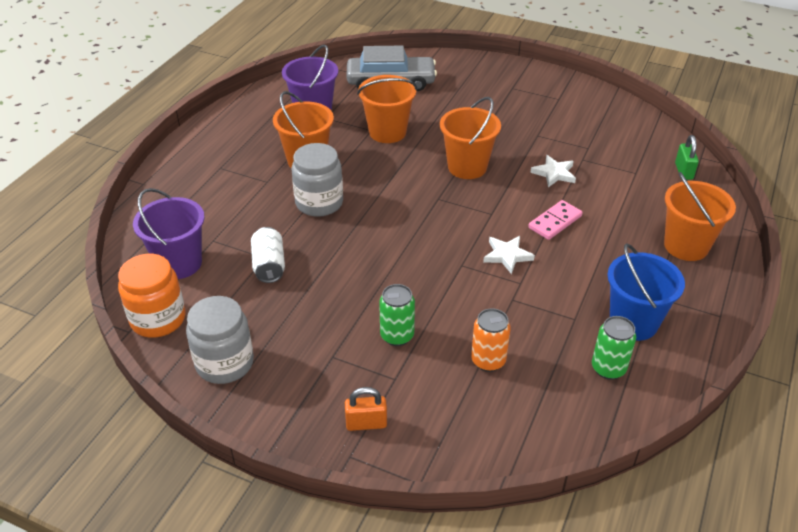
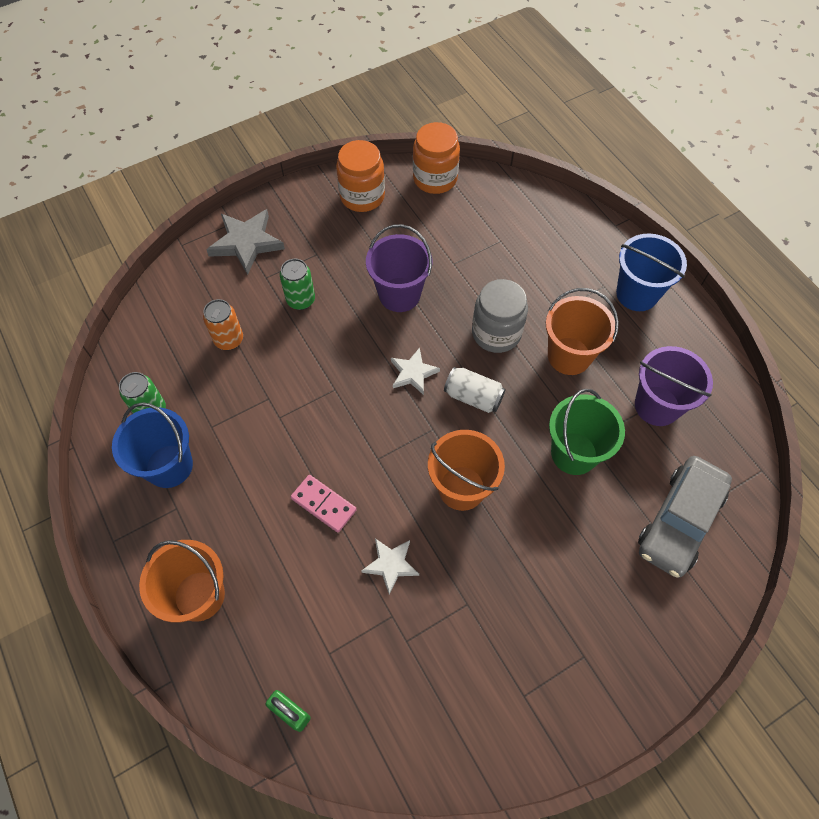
camera: 125 degrees right, 20 degrees up
(179, 263) = (487, 210): purple bucket -> purple bucket (399, 294)
(215, 150) = (637, 294): none -> blue bucket
(224, 363) = (362, 196): grey jar -> orange jar
(269, 265) = (441, 262): white can -> white can (473, 397)
(366, 423) = (246, 243): orange padlock -> grey star
(387, 132) = (574, 453): orange bucket -> green bucket
(507, 255) = (316, 431): white star -> white star (413, 373)
(555, 222) = (323, 504): pink domino -> pink domino turned 45 degrees counterclockwise

